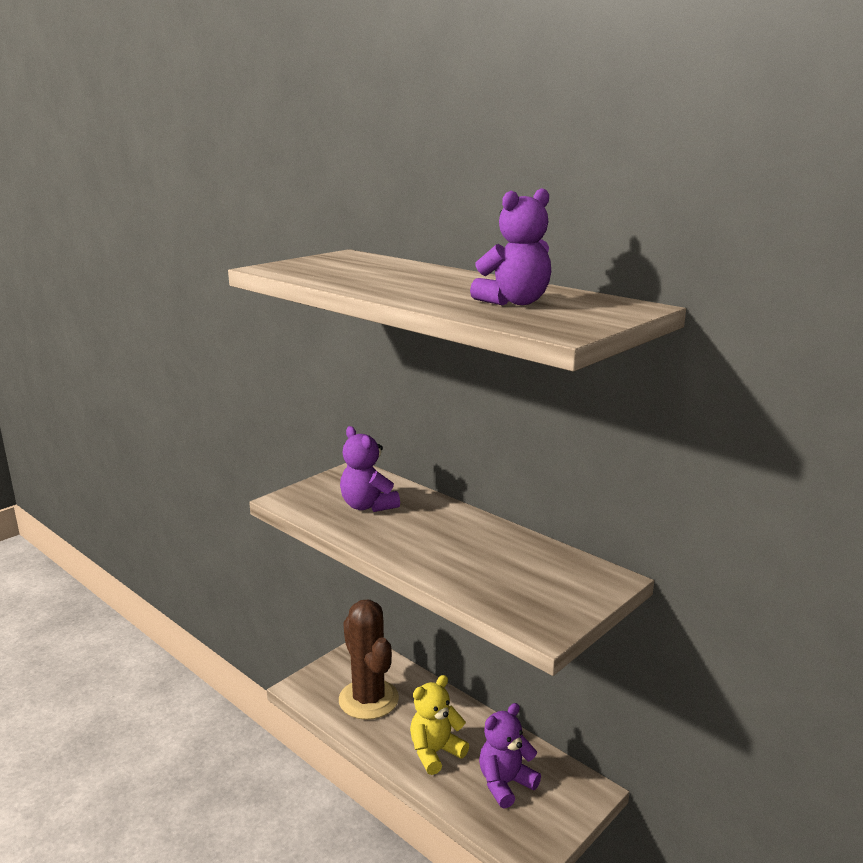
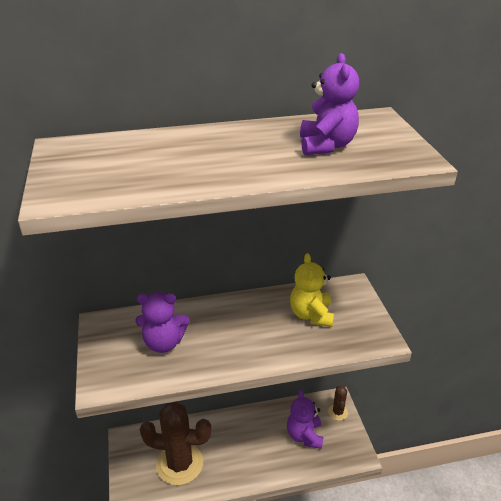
camera: 55 degrees left, 15 degrees up
(435, 752) = (255, 454): yellow teddy bear -> yellow teddy bear (311, 315)
(575, 801) = (338, 412): none -> brown cactus

